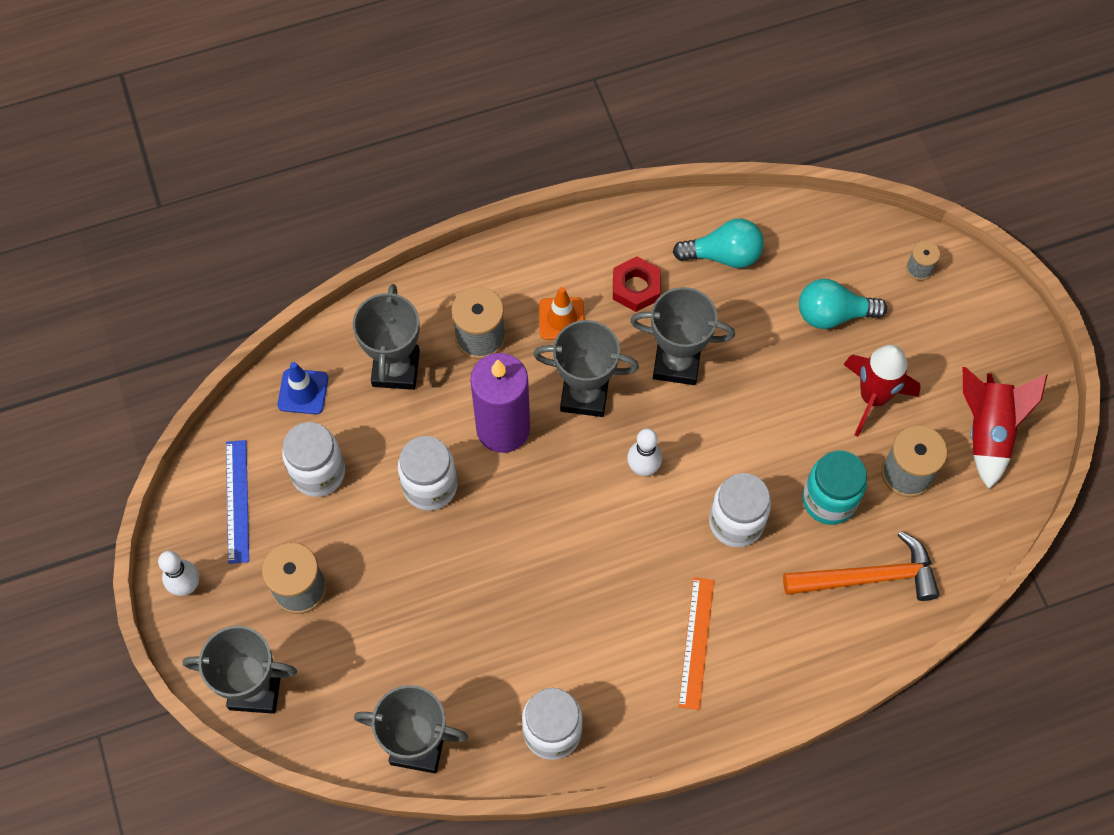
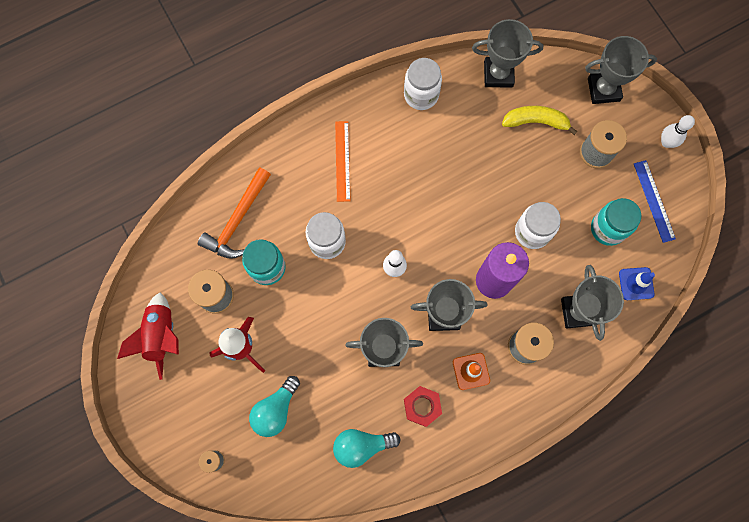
camera: 170 degrees right, 10 degrees up
(318, 473) = (608, 228): white jar -> turquoise jar
(379, 654) = (535, 122): none -> yellow banana
(833, 314) = (276, 410): turquoise light bulb -> turquoise light bulb turned 135 degrees clockwise
(868, 577) = (237, 220): orange hammer -> orange hammer turned 45 degrees counterclockwise

